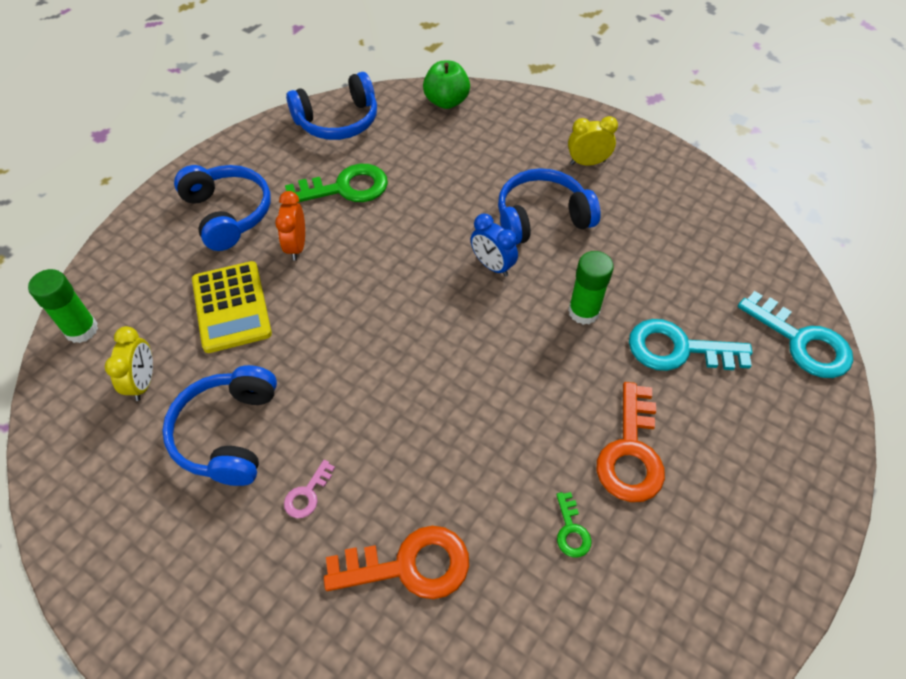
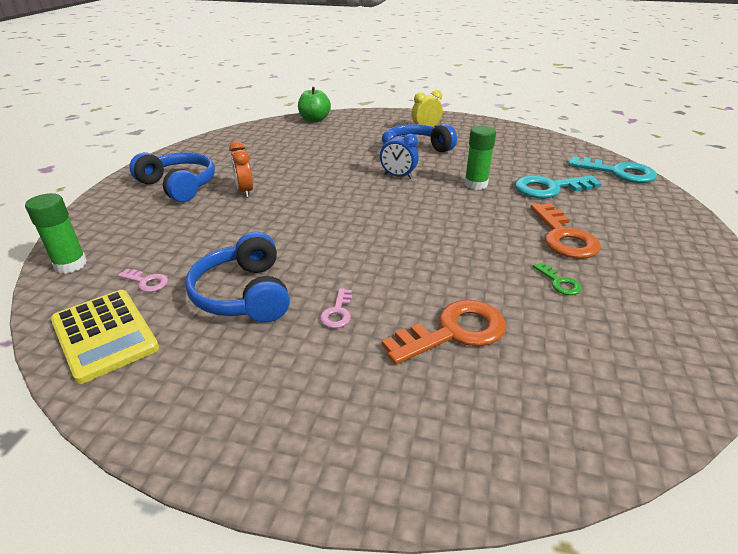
camera: 20 degrees left, 20 degrees down
(143, 382) = (146, 282): yellow clock -> pink key
(231, 307) = (207, 228): yellow calculator -> yellow calculator (104, 335)
(338, 121) = (242, 136): blue headphones -> none
(345, 188) = (266, 161): green key -> none

